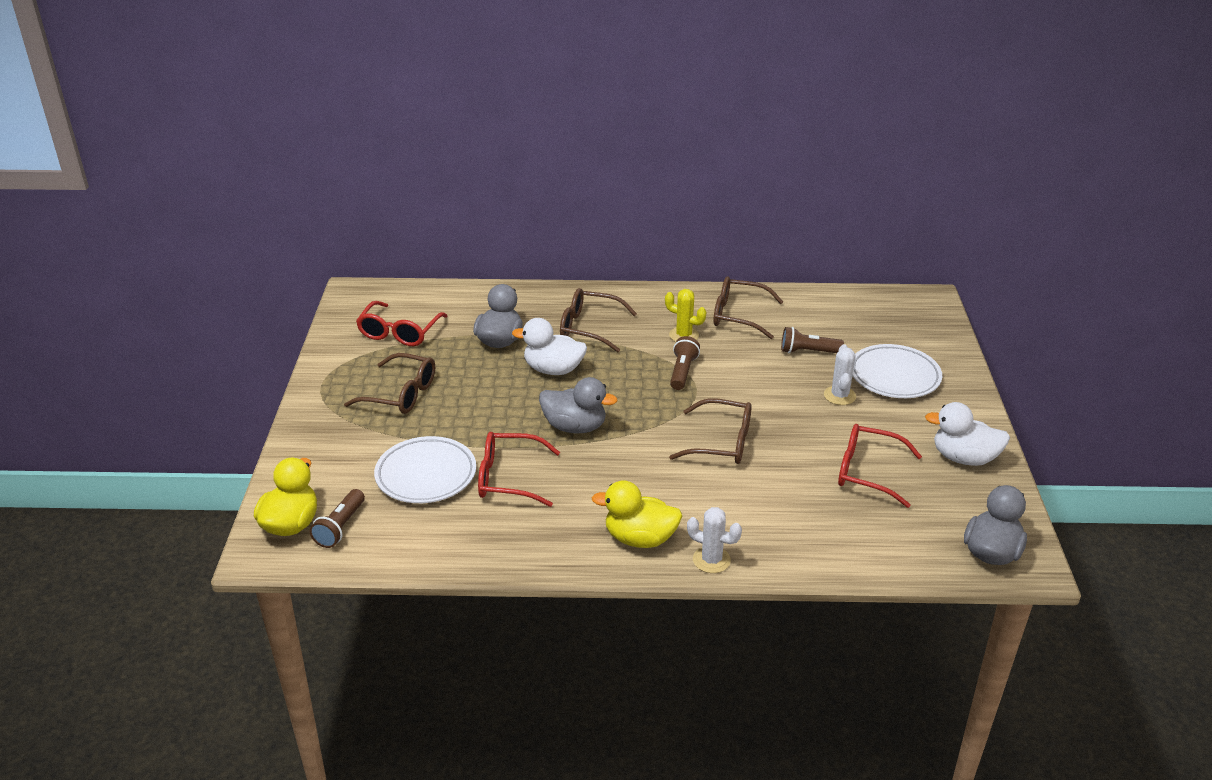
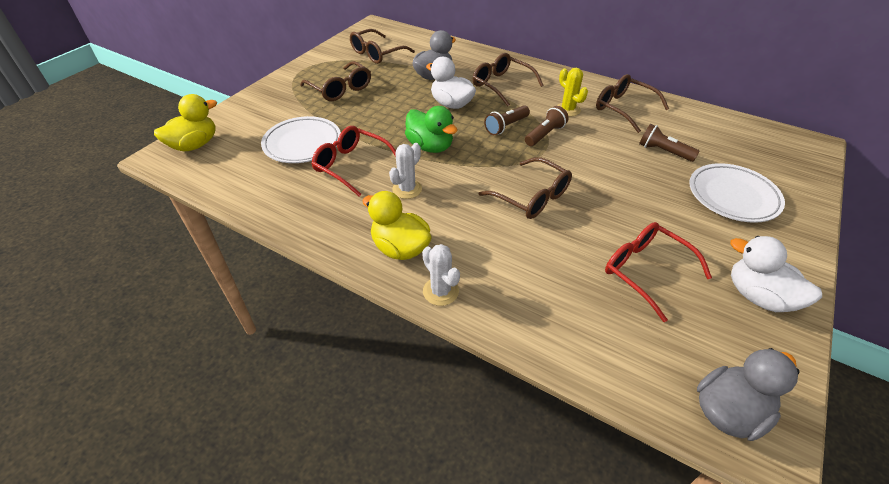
camera: 30 degrees right, 10 degrees up
(340, 527) = (218, 158): brown flashlight -> brown flashlight (506, 126)
(400, 332) = (377, 53): red glasses -> brown glasses
(575, 427) = (430, 146): grey duck -> green duck
(839, 396) = (667, 195): white cactus -> white cactus (407, 189)

